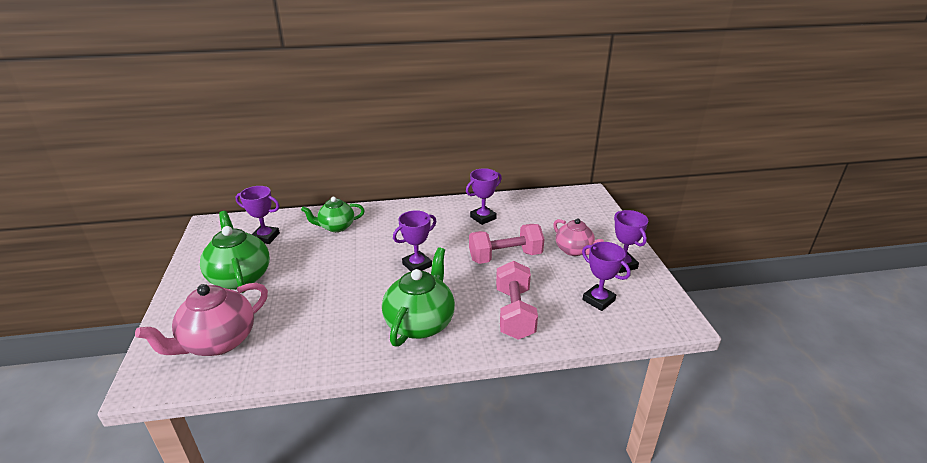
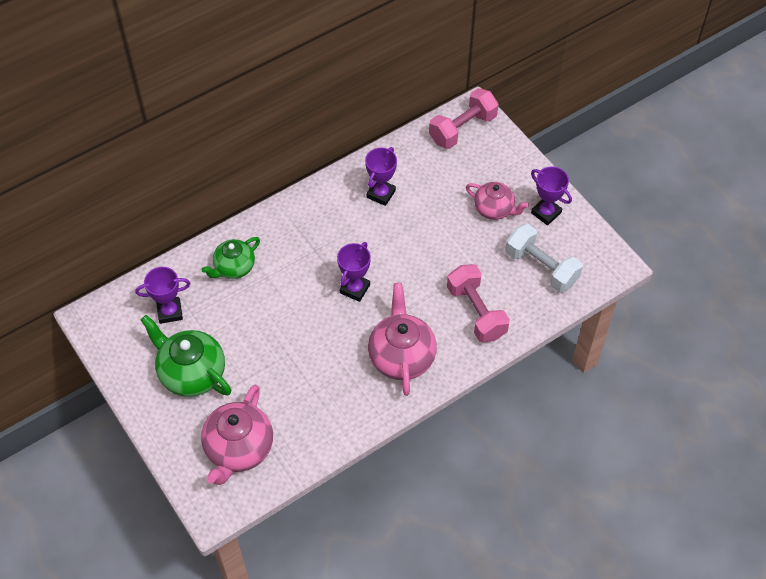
camera: 25 degrees left, 25 degrees up
(420, 323) = (401, 356): green teapot -> pink teapot
(505, 257) = (433, 244): pink dumbbell -> pink dumbbell (462, 129)
(598, 300) = (541, 267): purple trophy -> white dumbbell

